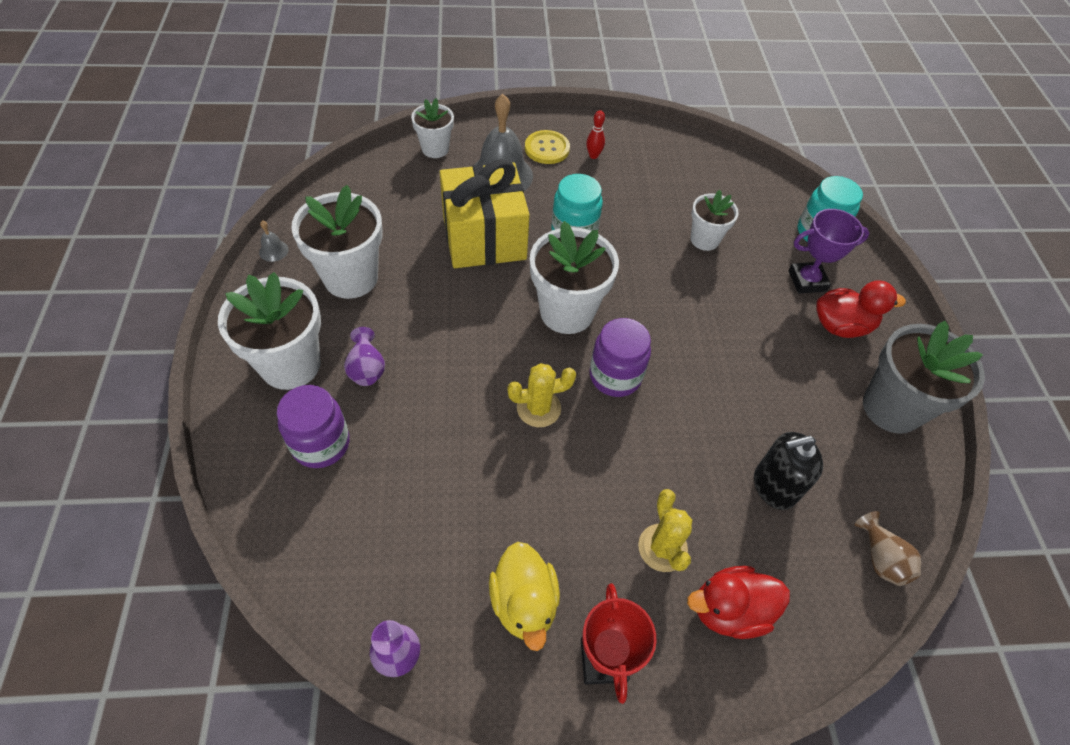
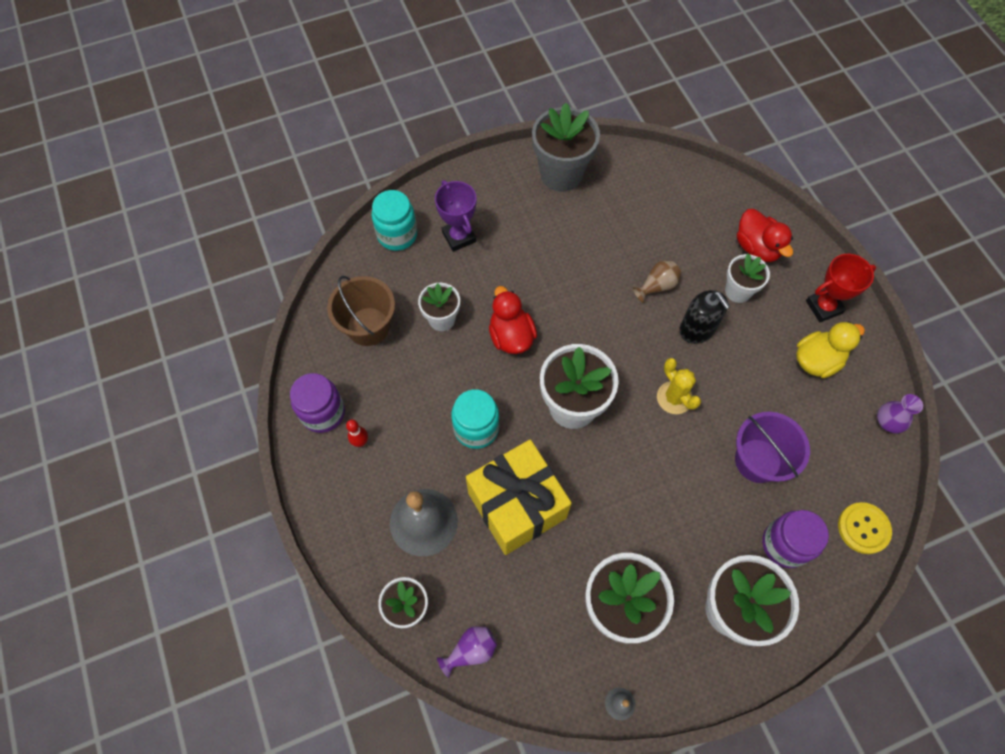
camera: 105 degrees left, 10 degrees up
(367, 368) = (704, 543): purple vase -> purple vase (470, 650)
(425, 461) = (758, 460): none -> purple bucket
(547, 148) = (365, 491): yellow button -> yellow button (863, 528)
(615, 376) = (619, 353): purple jar -> purple jar (323, 413)
(662, 548) = (738, 291): yellow cactus -> white flower pot
(711, 187) = (368, 326): none -> brown bucket
(774, 486) = (660, 235): black soap dispenser -> black soap dispenser (697, 329)
(841, 326) = (497, 210): red duck -> red duck (511, 336)
(880, 558) = (680, 174): brown vase -> brown vase (656, 286)

